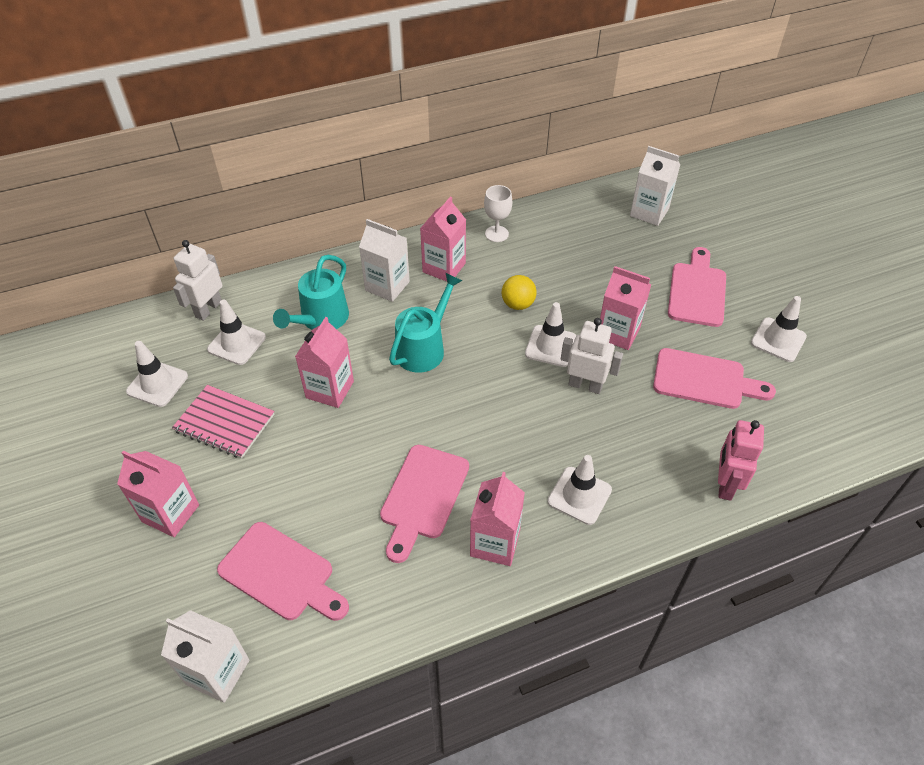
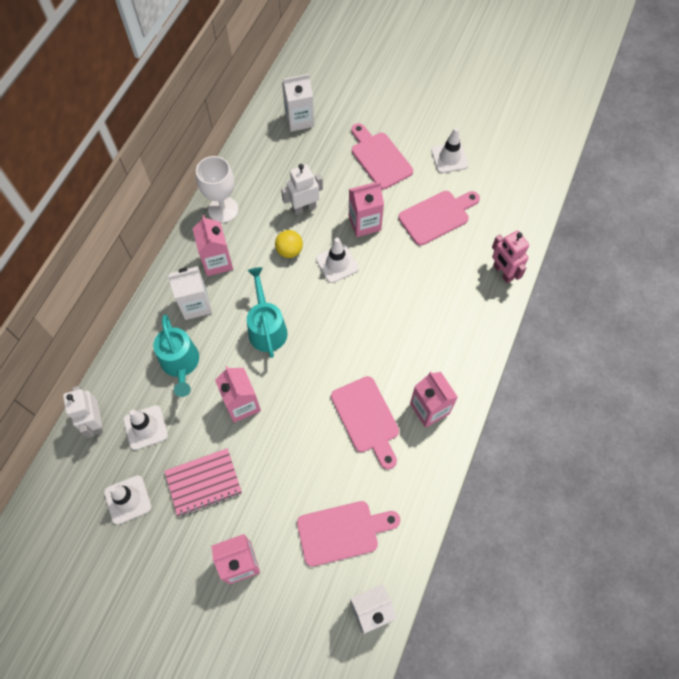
camera: 45 degrees left, 15 degrees up
(496, 234) = (223, 209): white goblet -> white goblet, size x1.52
(579, 495) = (443, 343): white traffic cone -> none
(585, 385) = (381, 273): white robot -> white robot (304, 208)

